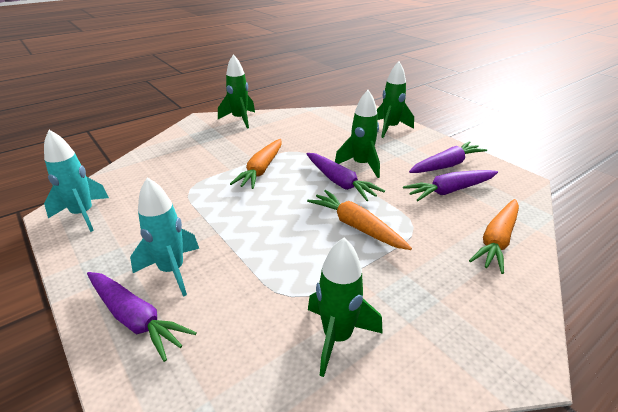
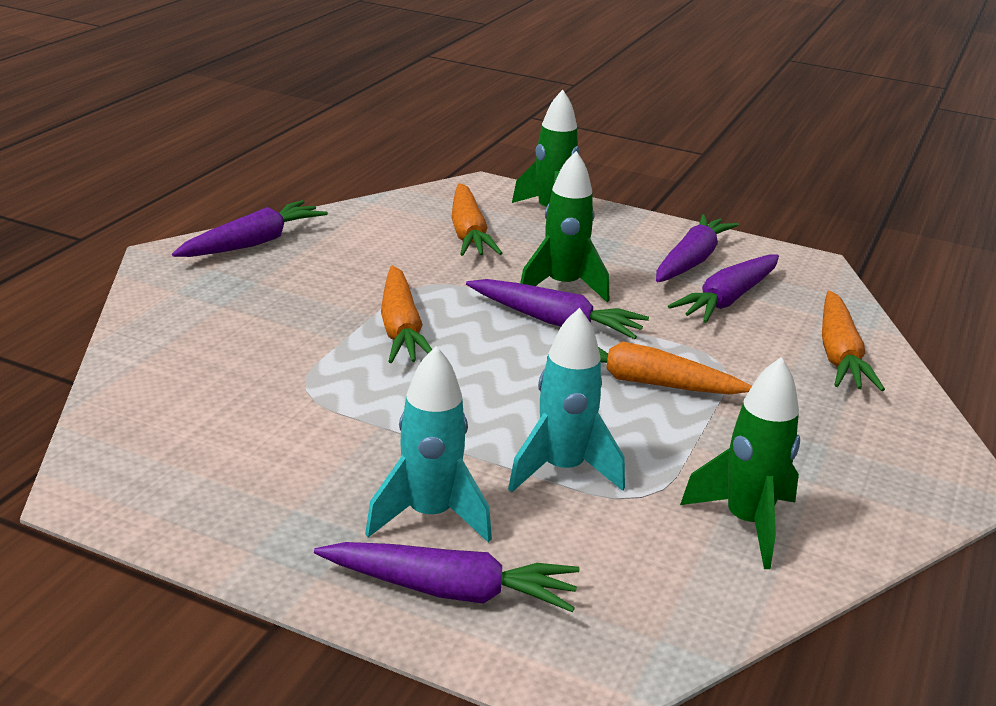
camera: 30 degrees left, 5 degrees down
(83, 214) = (151, 480): turquoise rocket -> turquoise rocket (562, 470)
(240, 119) = (252, 243): green rocket -> purple carrot
(339, 131) = (468, 233): none -> orange carrot

